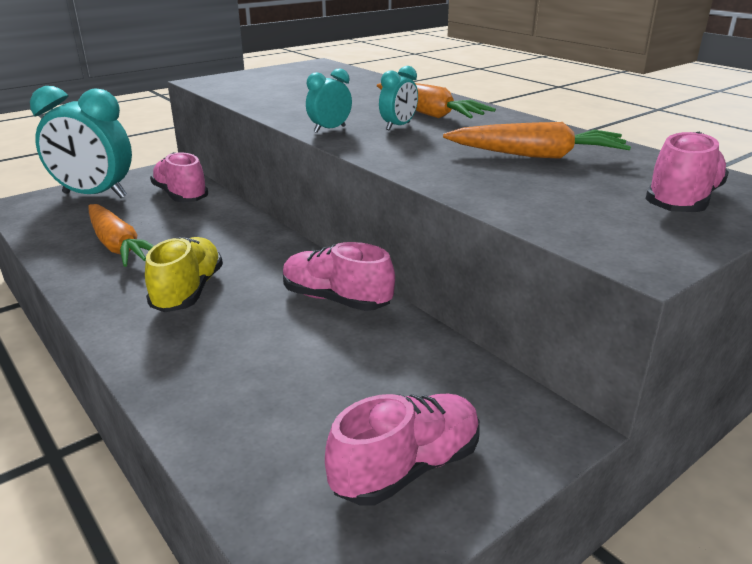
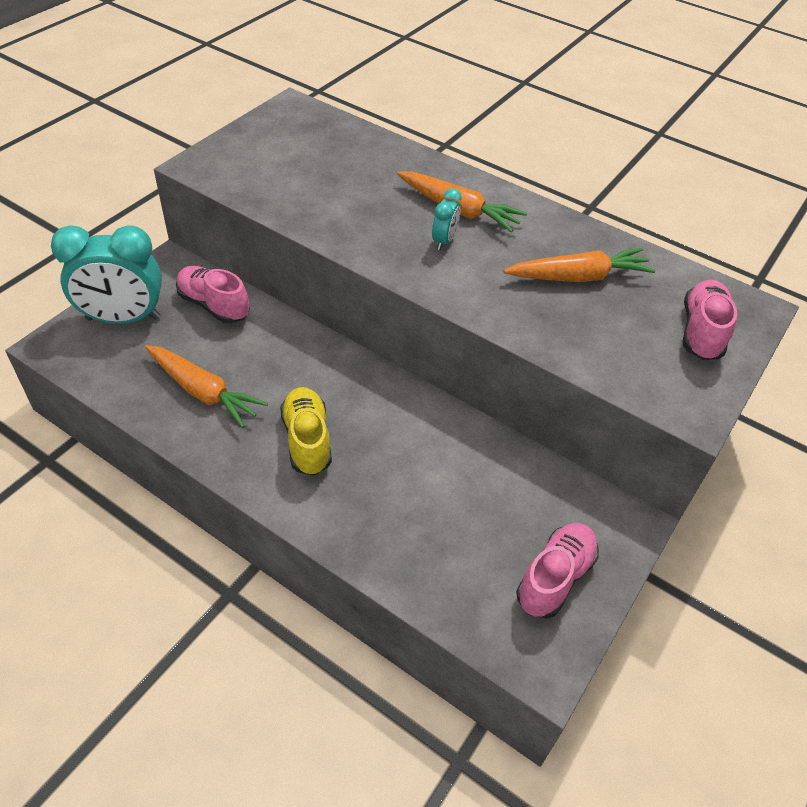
camera: 20 degrees left, 20 degrees up
(329, 129) = (386, 256): turquoise clock -> none
(336, 299) = (433, 425): pink shoe -> none

